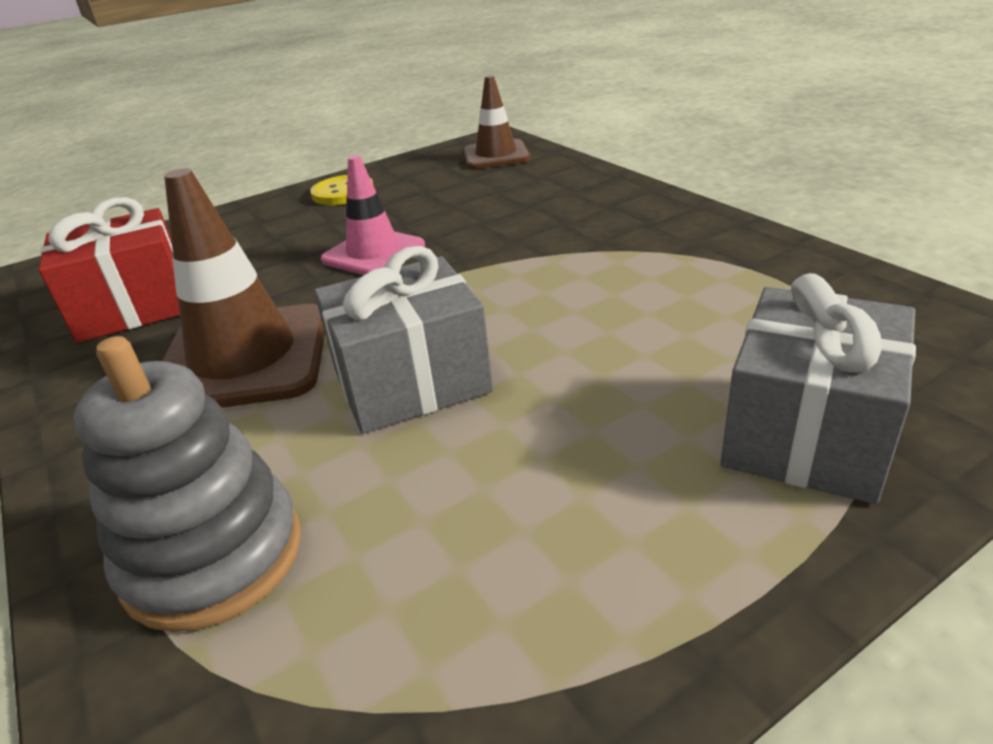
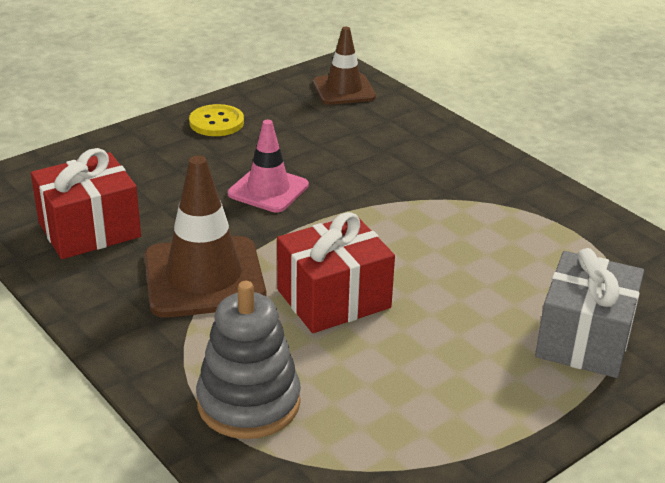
camera: 10 degrees left, 0 degrees up
(411, 381) = (333, 298): grey gift -> red gift

